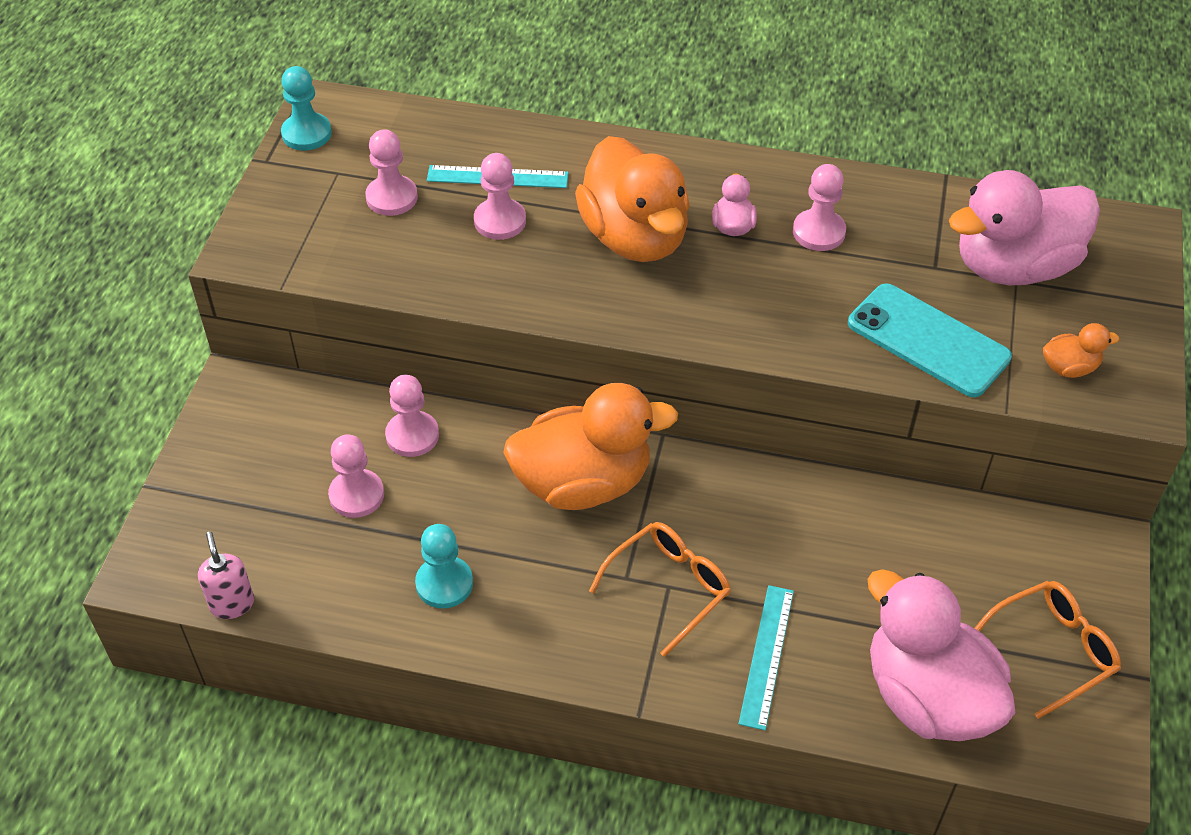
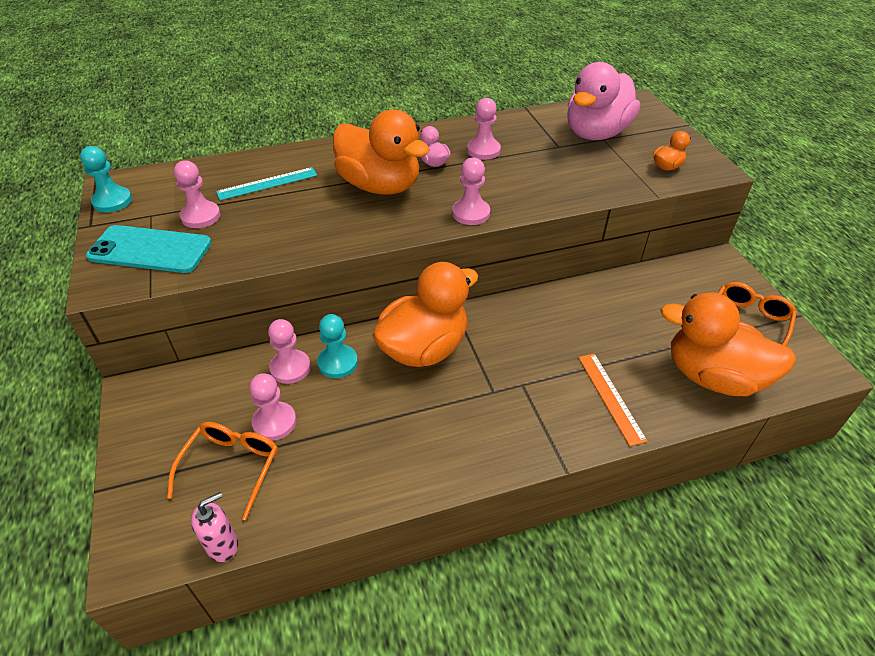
camera: 30 degrees left, 5 degrees down
(232, 604) = (222, 545): pink soap dispenser -> pink soap dispenser turned 105 degrees clockwise
(444, 584) = (377, 451): turquoise pawn -> turquoise pawn (338, 363)
(500, 221) = (286, 205): pink pawn -> pink pawn (471, 213)
(668, 588) = (523, 386): orange glasses -> orange glasses (231, 467)
(767, 656) = (610, 397): turquoise ruler -> orange ruler
(928, 341) = (587, 179): turquoise phone -> turquoise phone (150, 250)
(928, 697) = (713, 376): pink duck -> orange duck

